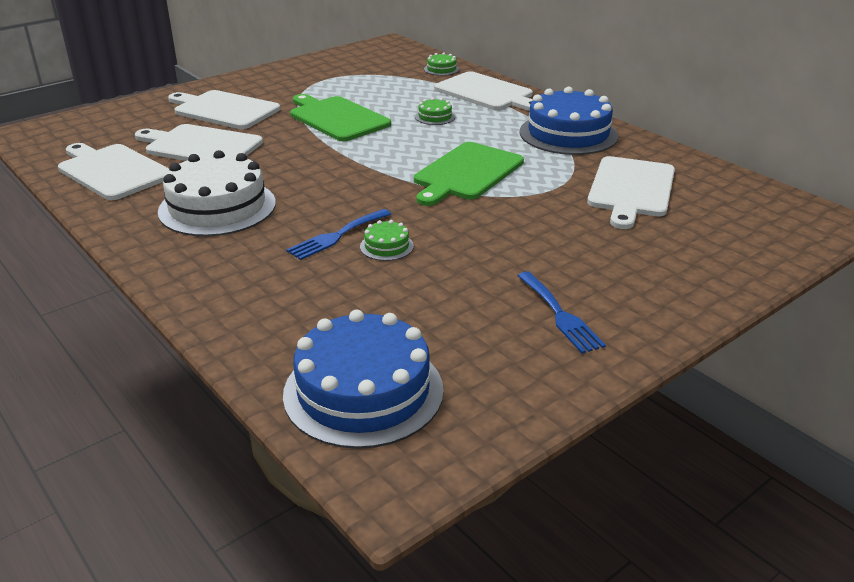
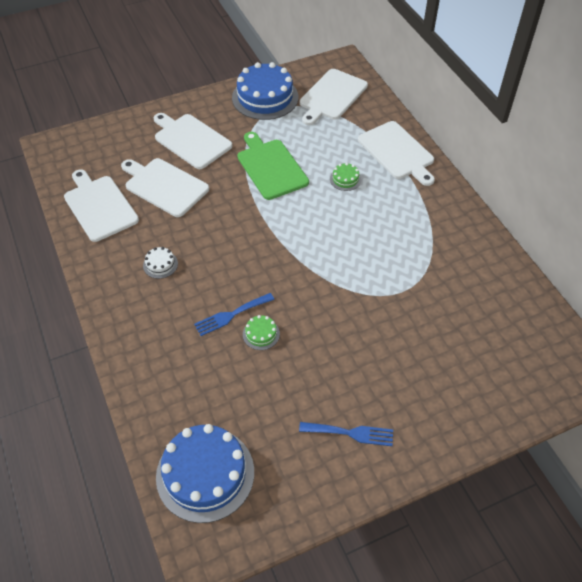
camera: 15 degrees right, 20 degrees up
(217, 207) = (160, 264): white cake -> white cake, size x0.43
(441, 69) = (373, 110): green cake -> none
(466, 173) = (344, 259): green cutting board -> none
(560, 315) = (351, 433): blue fork -> blue fork turned 75 degrees counterclockwise
(568, 134) = (440, 223): blue cake -> blue cake (265, 97)
(631, 189) = (459, 305): white cutting board -> white cutting board (332, 96)

